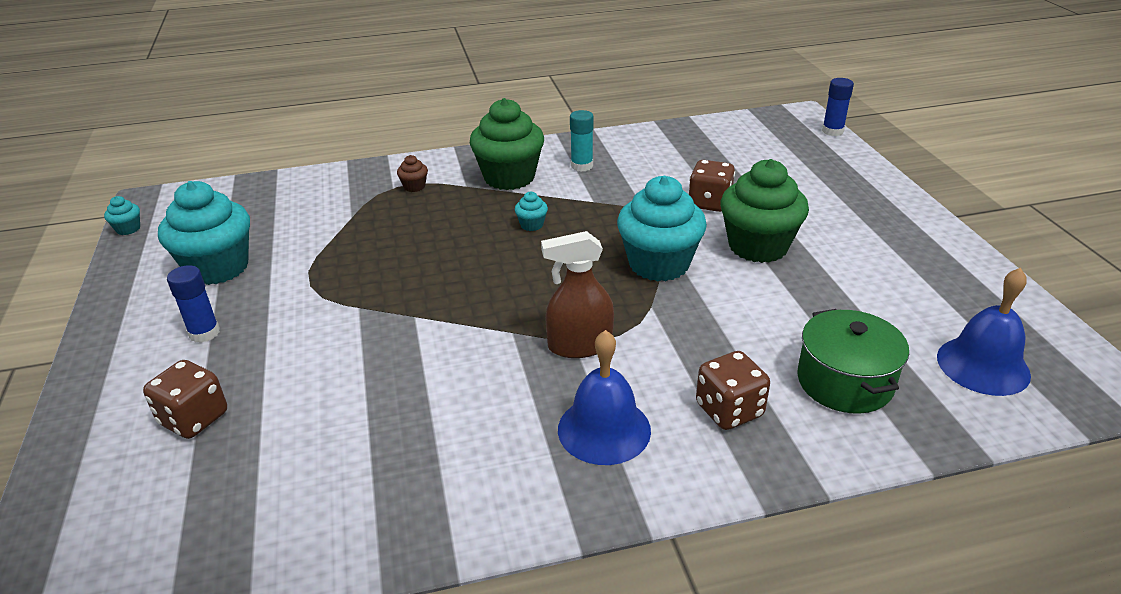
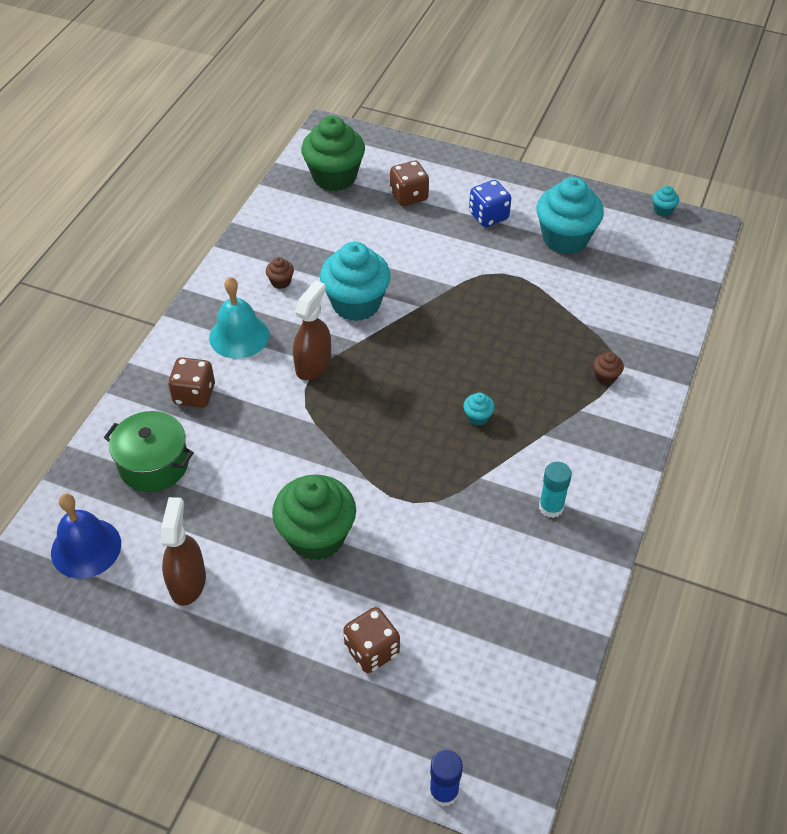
camera: 125 degrees right, 15 degrees up
(204, 333) = (488, 216): blue glue stick -> blue dice
(473, 448) = (281, 282): none -> brown cupcake
(509, 177) = (571, 444): green cupcake -> green cupcake (334, 177)
(604, 429) = (239, 336): blue bell -> turquoise bell
(659, 264) = (354, 459): turquoise cupcake -> turquoise cupcake (356, 303)
(709, 203) = (405, 554): brown dice -> brown dice (372, 650)
(900, 286) = (187, 582): none -> brown spray bottle

